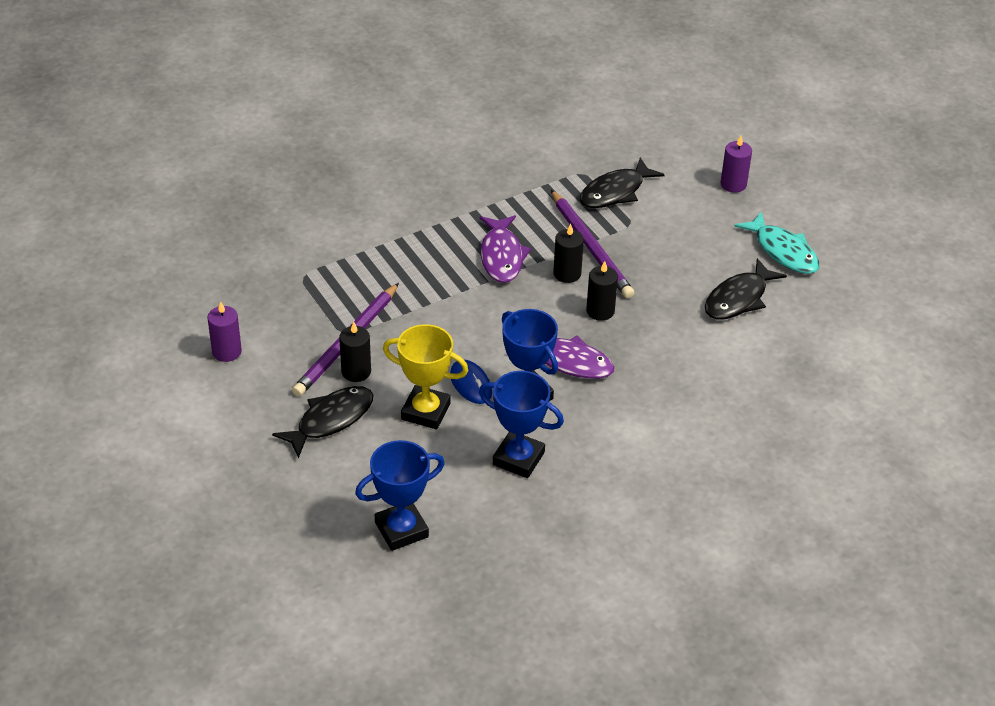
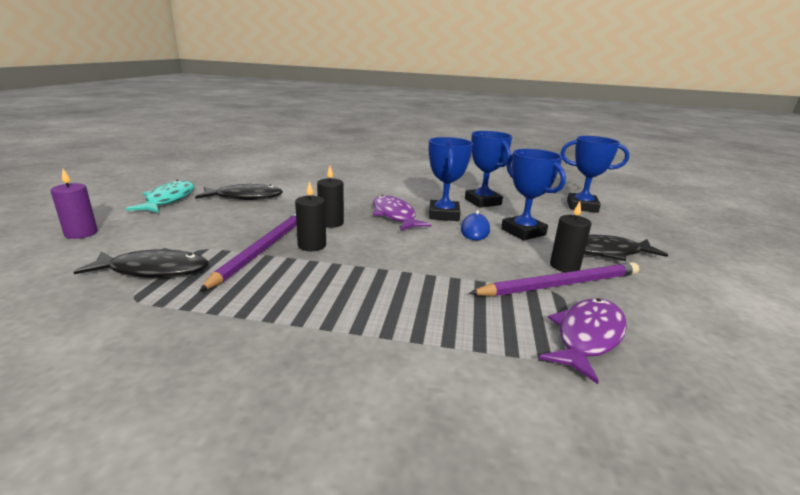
camera: 140 degrees left, 20 degrees down
(226, 352) = (712, 330): purple candle -> none
(425, 411) = (523, 232): yellow trophy -> blue trophy
(502, 256) = (338, 276): purple fish -> purple fish (587, 337)

